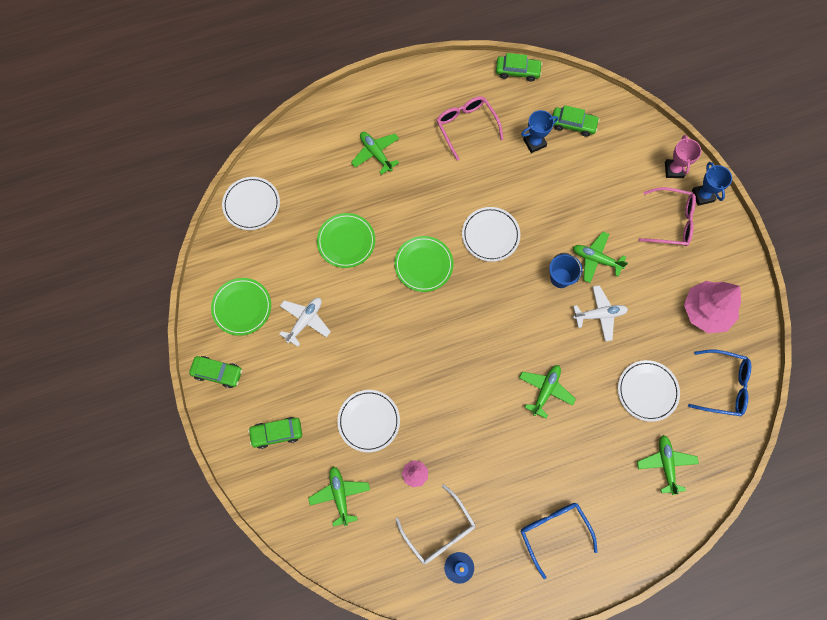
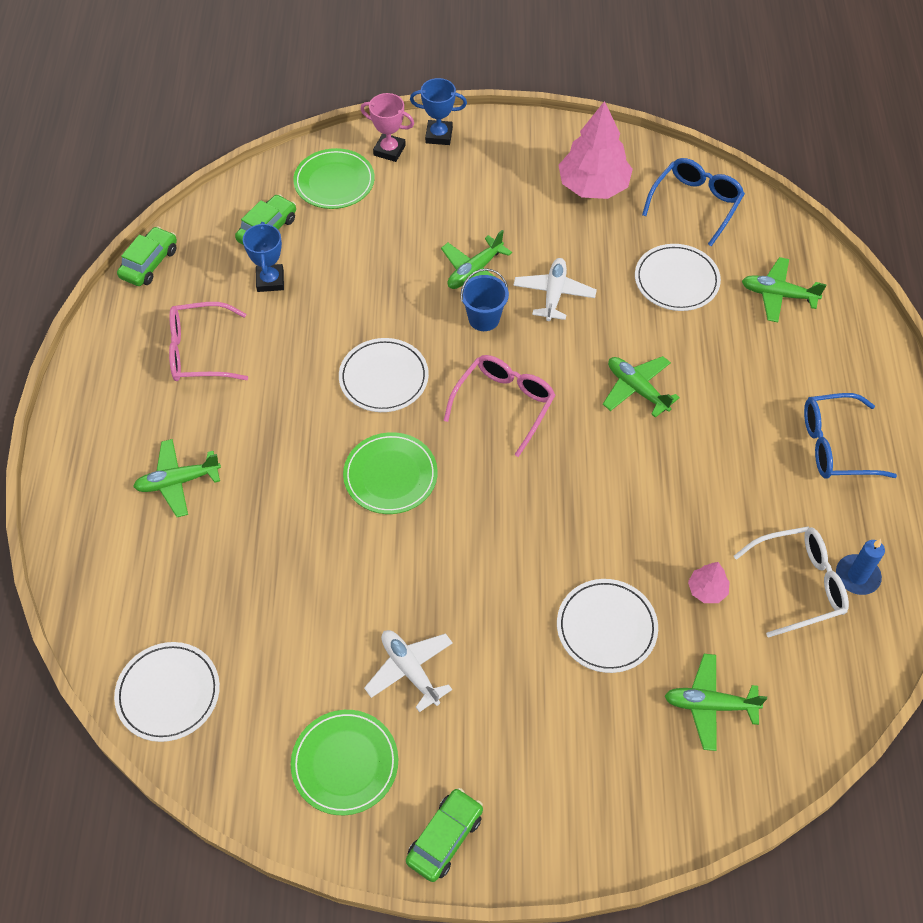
camera: 70 degrees left, 15 degrees down
(277, 433) = (581, 771): green car -> none
(346, 241) = (303, 569): green plate -> green plate (334, 182)
(671, 221) = (459, 177): pink glasses -> pink glasses (504, 404)

